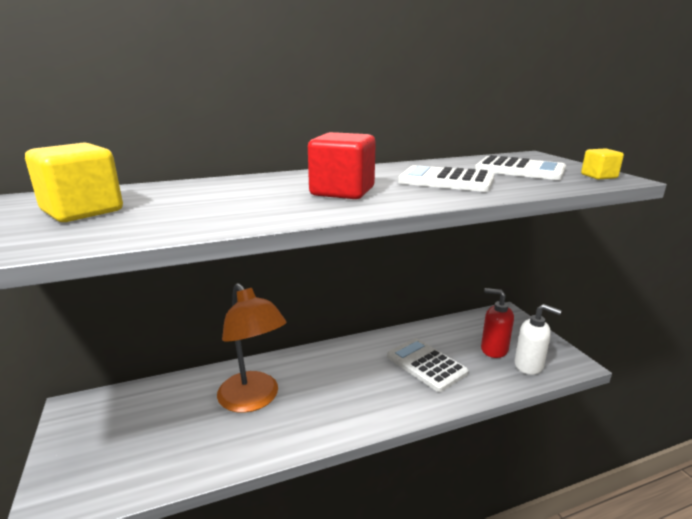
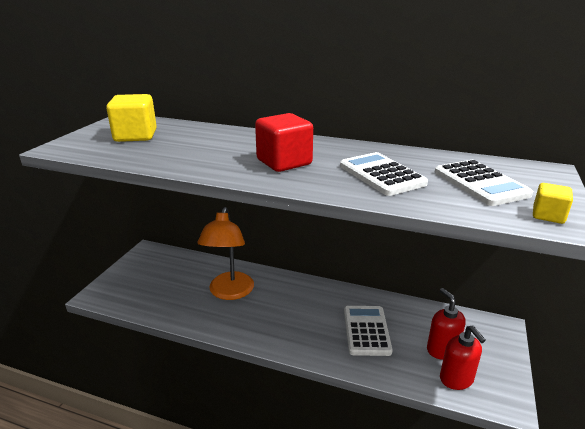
camera: 40 degrees right, 5 degrees up
(529, 365) = (456, 379): white soap dispenser -> red soap dispenser

